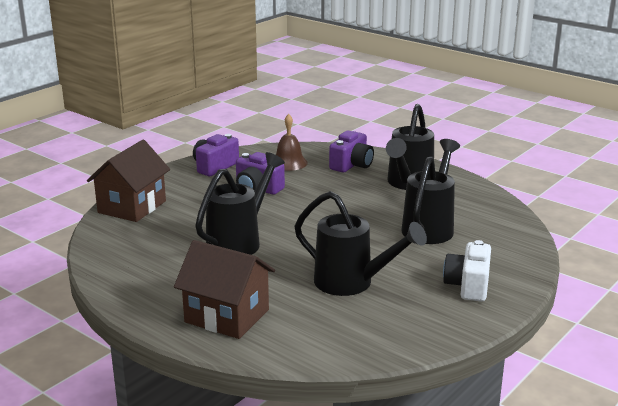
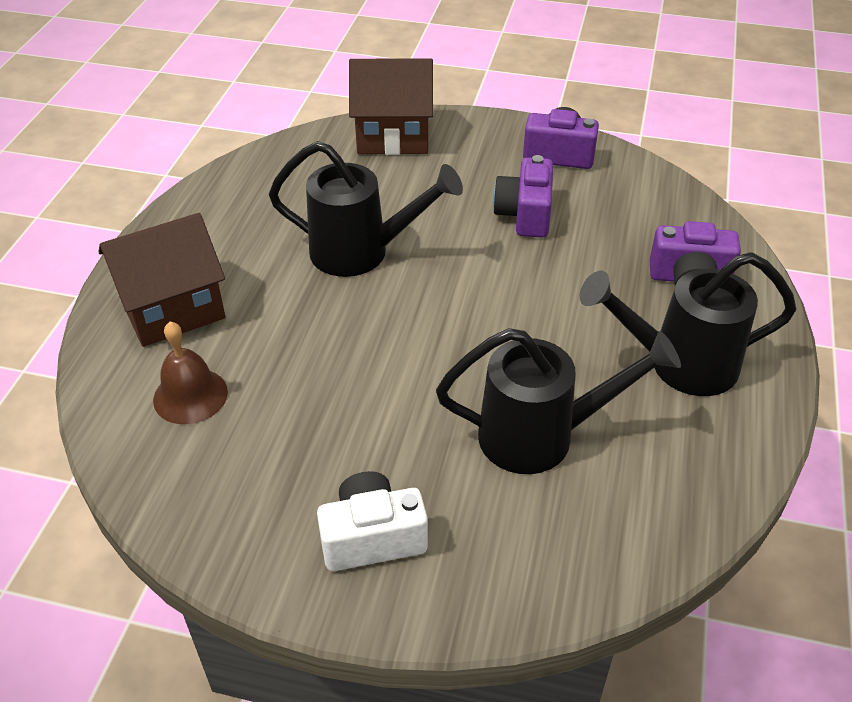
camera: 65 degrees right, 20 degrees up
(227, 316) = (172, 309): brown house -> brown house turned 60 degrees clockwise
(289, 163) = (635, 214): brown bell -> brown bell (190, 395)
(351, 283) = (309, 397): black watering can -> none

